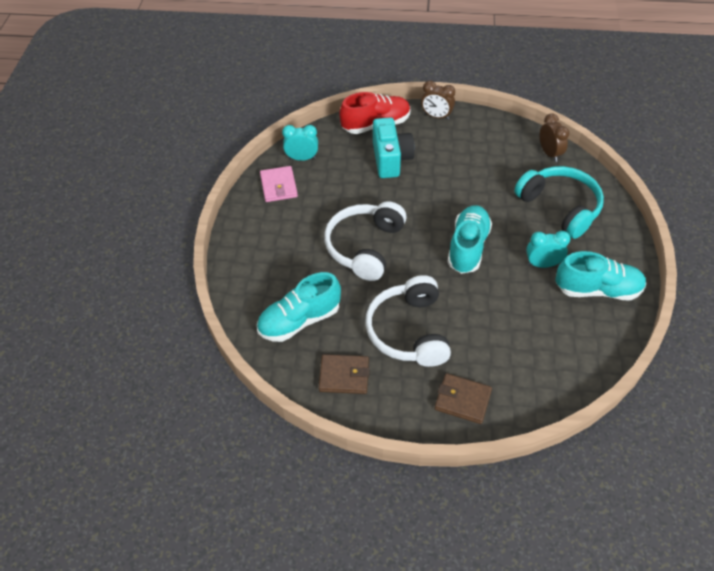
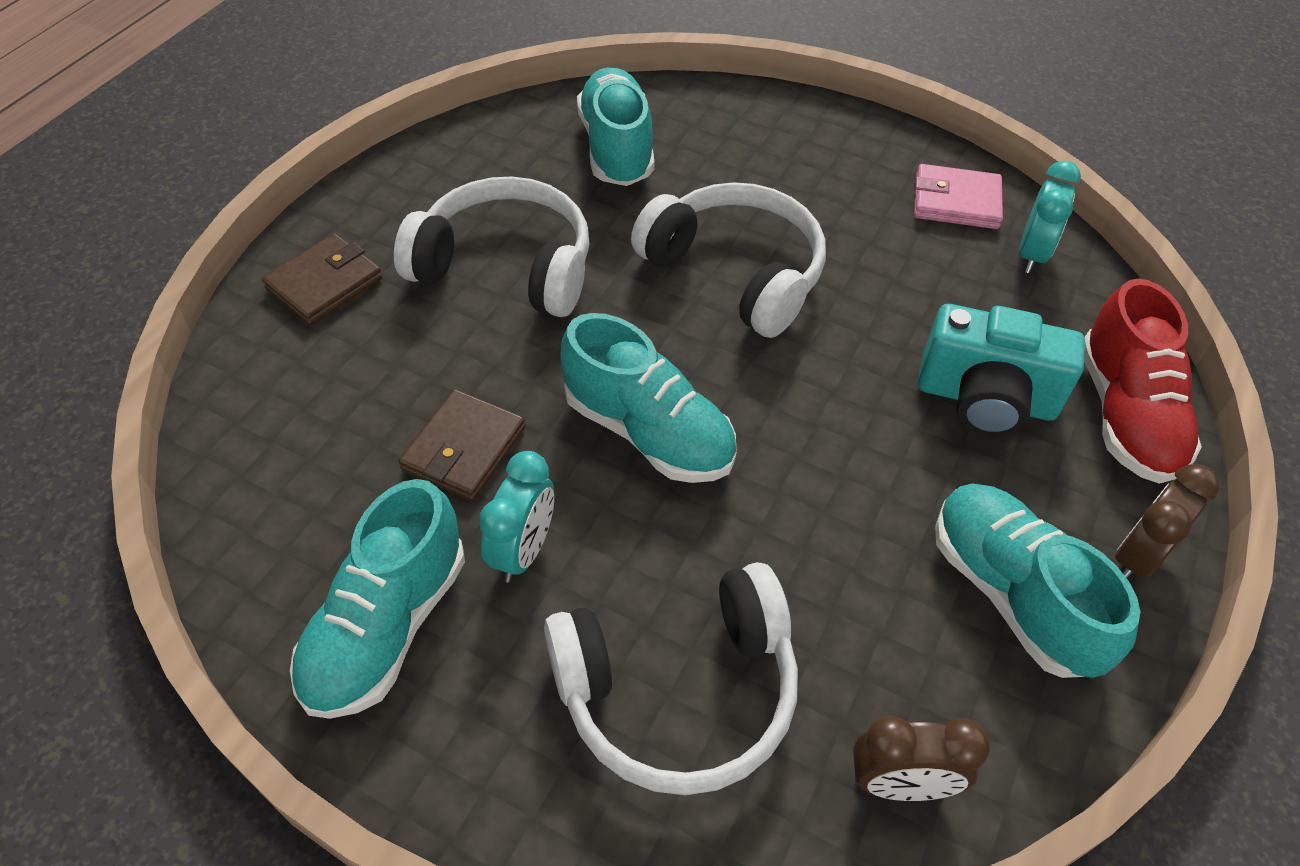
camera: 110 degrees right, 0 degrees up
(344, 376) = (477, 166): brown wallet -> brown wallet (464, 449)
(470, 141) = (1012, 593): none -> turquoise shoe
(560, 207) = (678, 691): turquoise headphones -> white headphones

